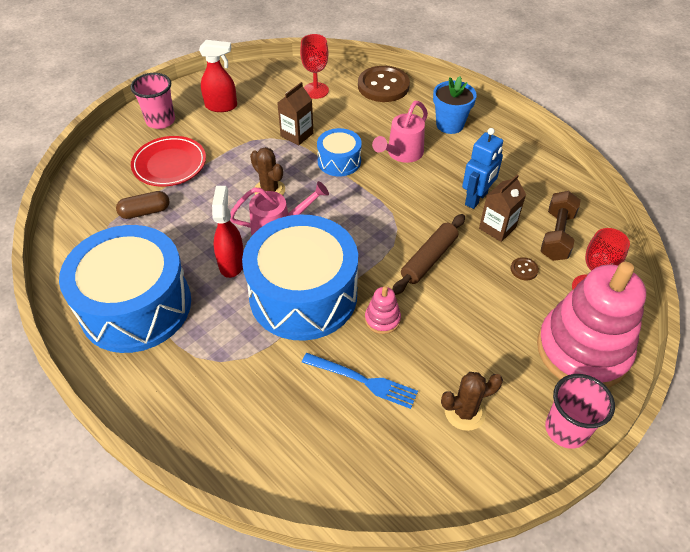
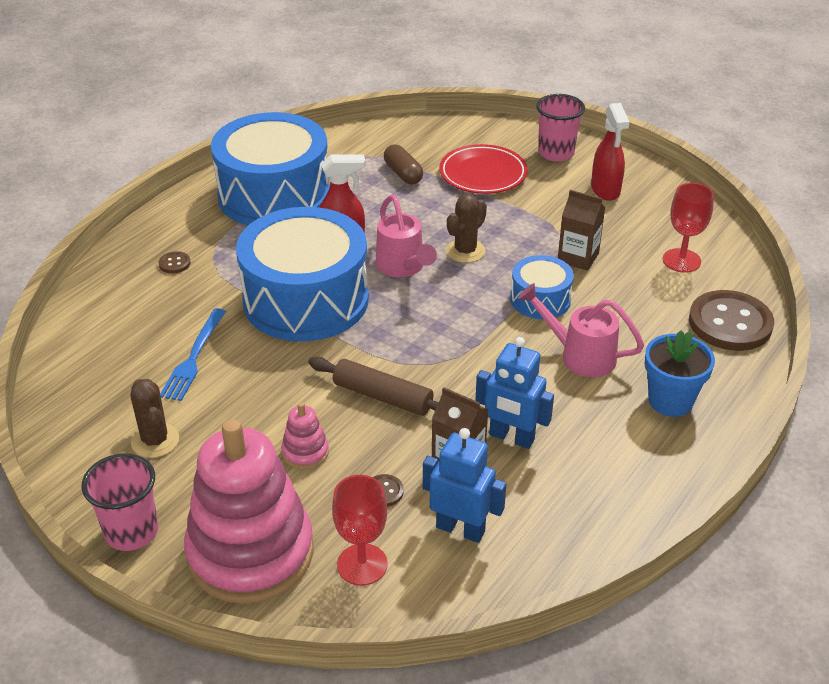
camera: 80 degrees right, 10 degrees down
(218, 393) = (174, 263): none -> brown button
(382, 319) = (279, 364): pink stacking toy -> pink stacking toy (305, 452)
(556, 235) = (460, 529): brown dumbbell -> blue robot

